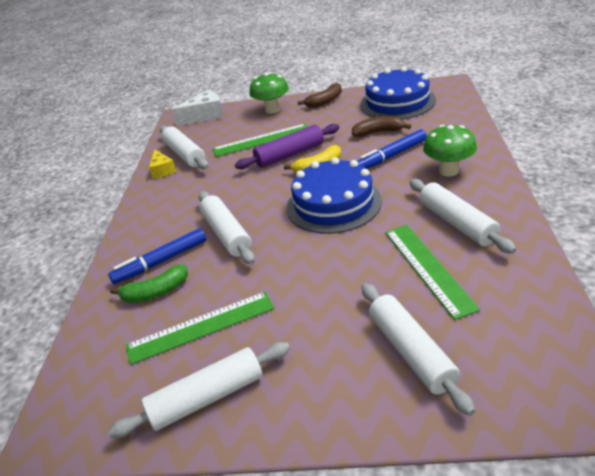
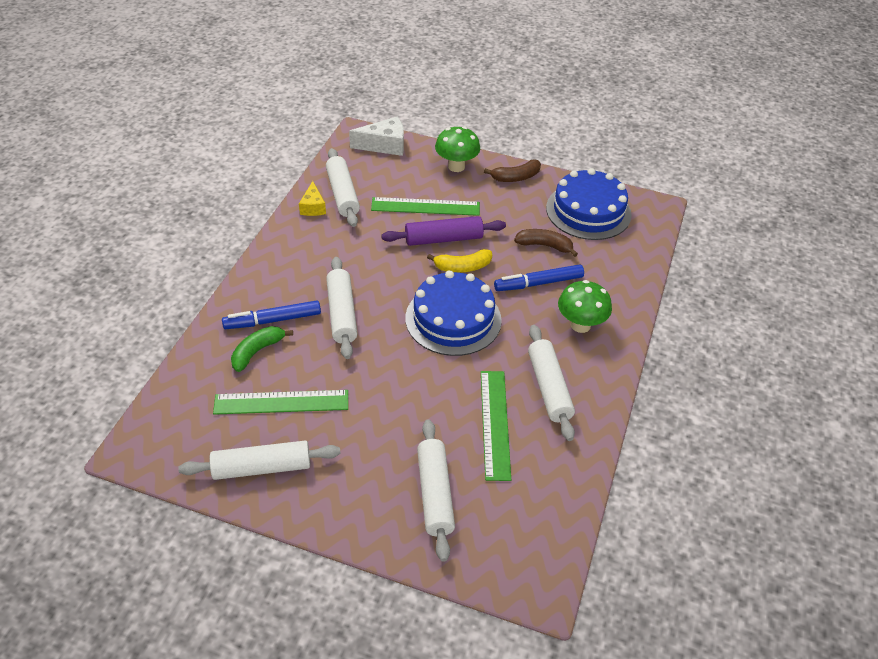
camera: 10 degrees right, 10 degrees up
(156, 292) = (257, 351): green banana -> green banana turned 135 degrees clockwise

